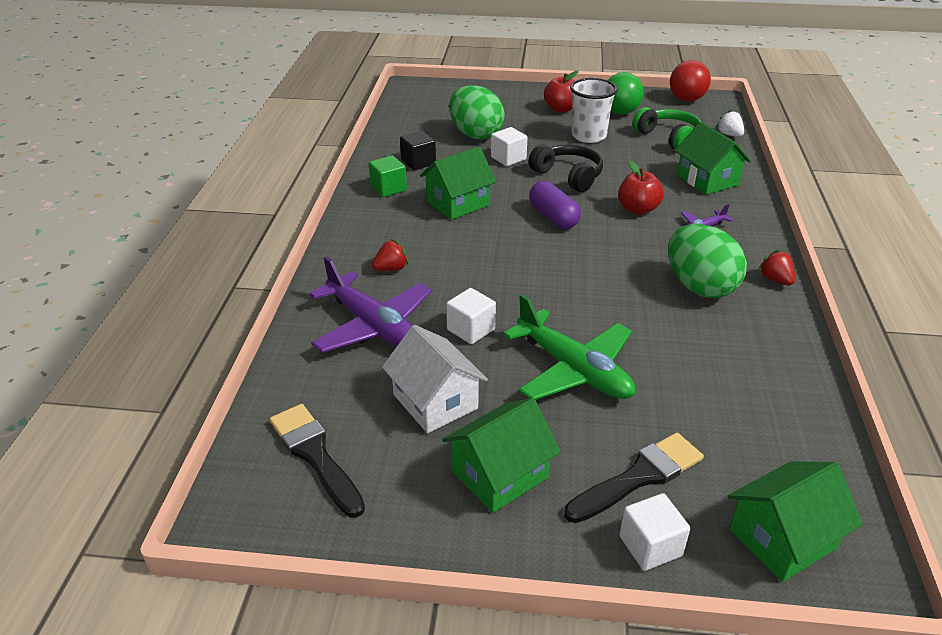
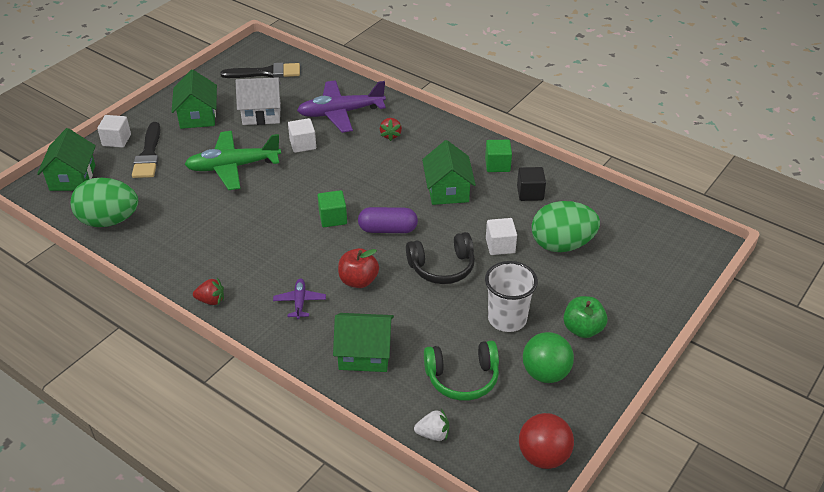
camera: 120 degrees right, 5 degrees up
(561, 109) = (582, 329): red apple -> green apple
(575, 254) = (333, 218): none -> green cube
(699, 286) = (243, 257): green egg -> green egg (109, 221)

